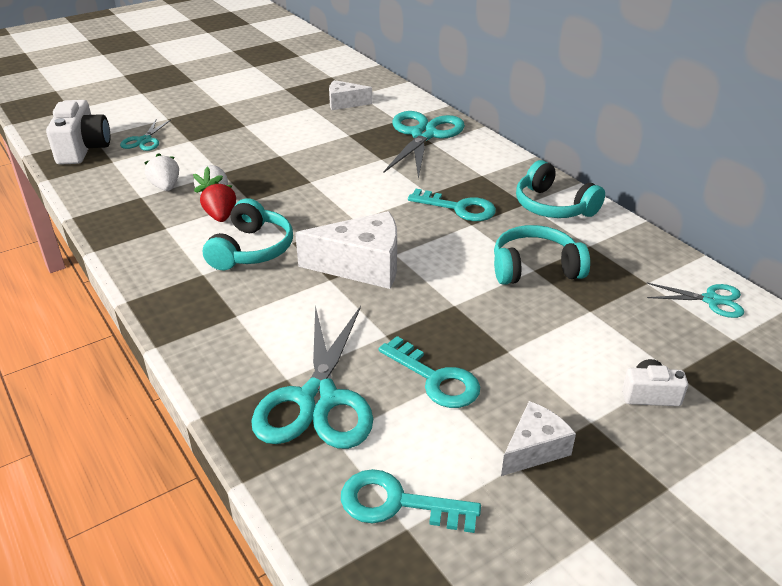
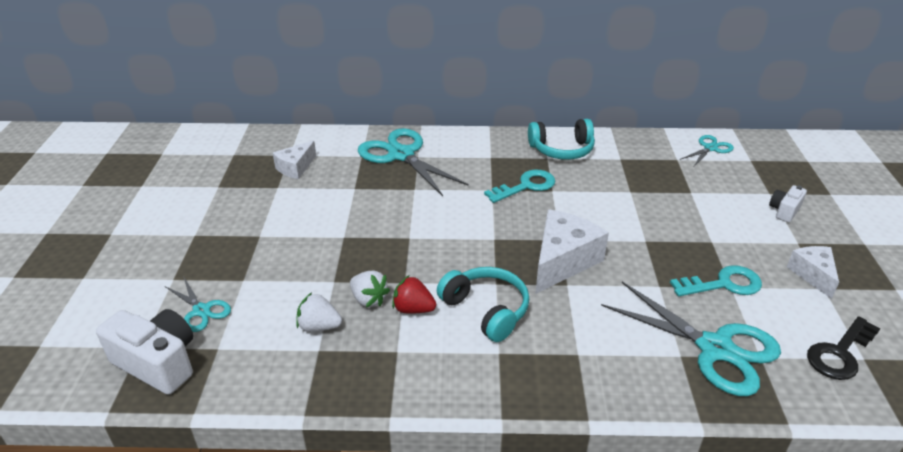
camera: 55 degrees left, 0 degrees up
(397, 503) = (840, 353): turquoise key -> black key
(535, 268) = (629, 190): turquoise headphones -> none

